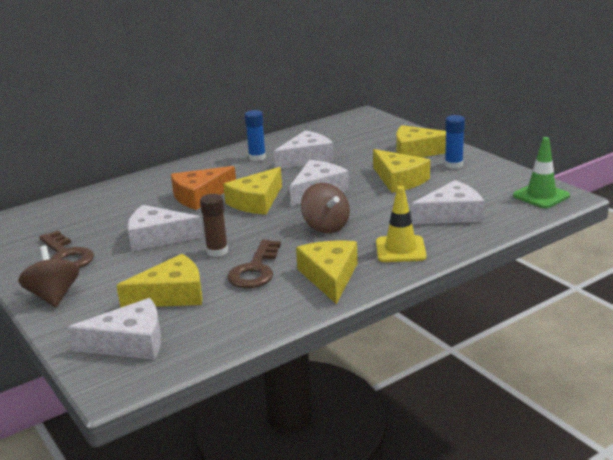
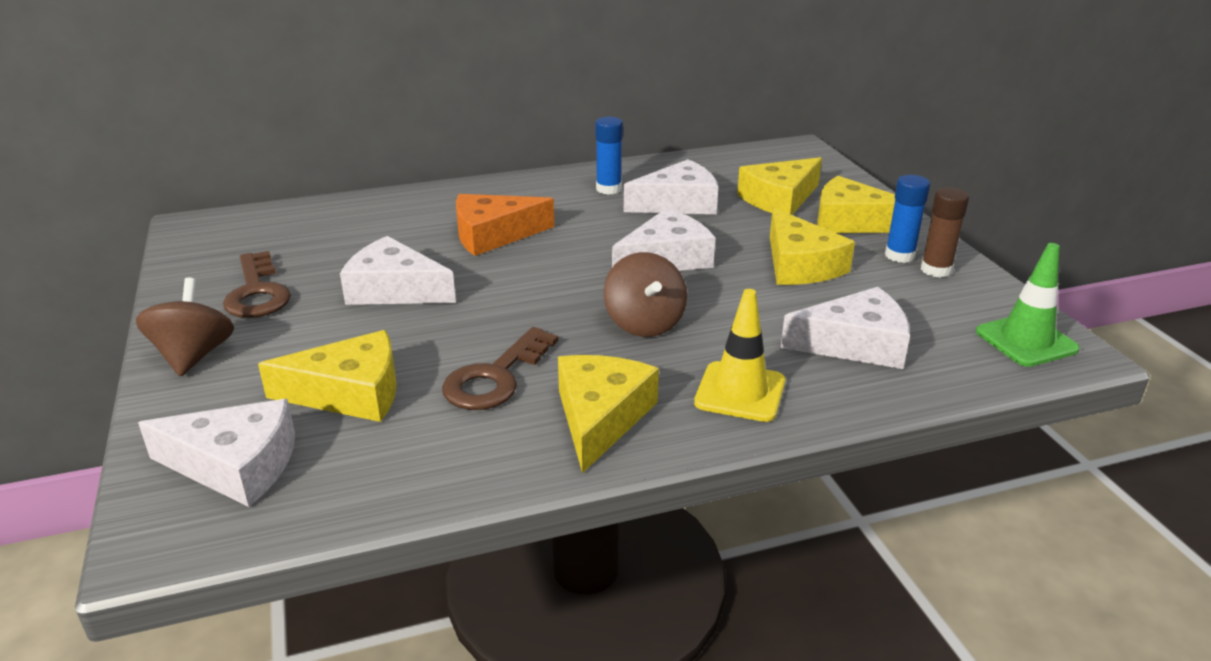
camera: 15 degrees right, 5 degrees up
(217, 251) = (461, 332): brown glue stick -> brown glue stick (936, 270)
(256, 201) = (566, 259): yellow cheese -> yellow cheese (779, 199)

